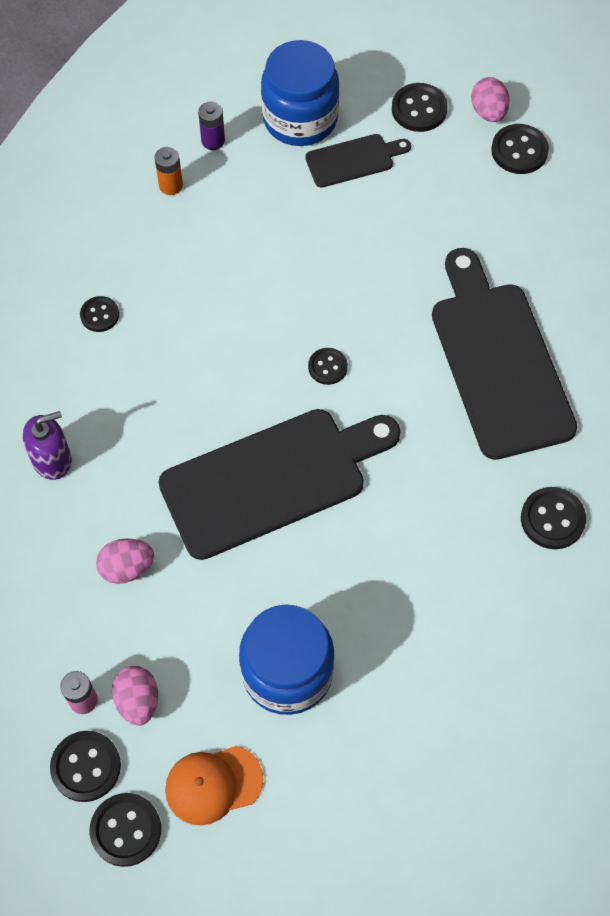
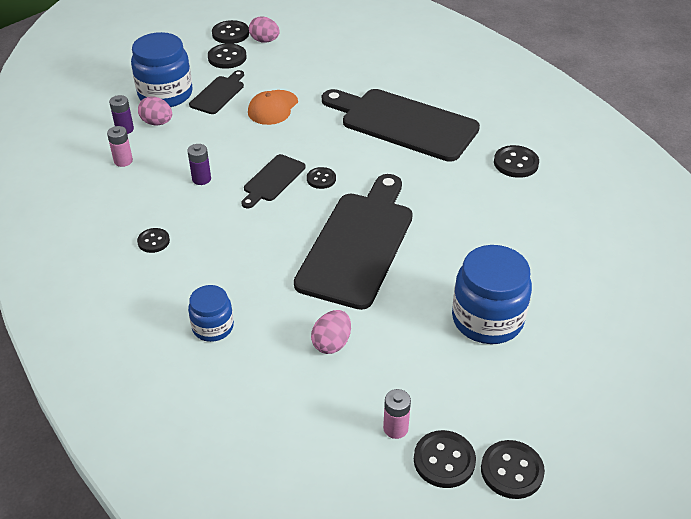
camera: 45 degrees left, 20 degrees down
(52, 459) = (213, 327): purple soap dispenser -> blue jar
(138, 701) = (427, 401): pink egg -> pink egg (157, 123)
(171, 185) = (123, 161): orange battery -> pink battery
(213, 784) = (525, 403): orange cap -> orange cap (273, 108)
(217, 270) = (201, 179): none -> purple battery
(280, 328) = (272, 180): none -> black cutting board
(519, 151) = (300, 46): black button -> black button (230, 34)

